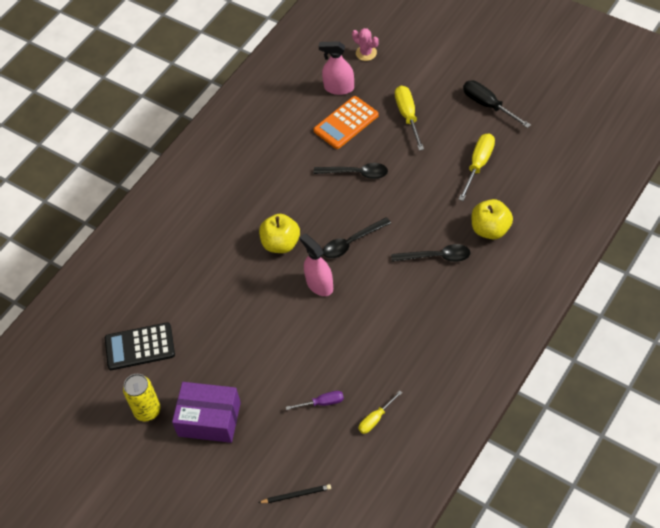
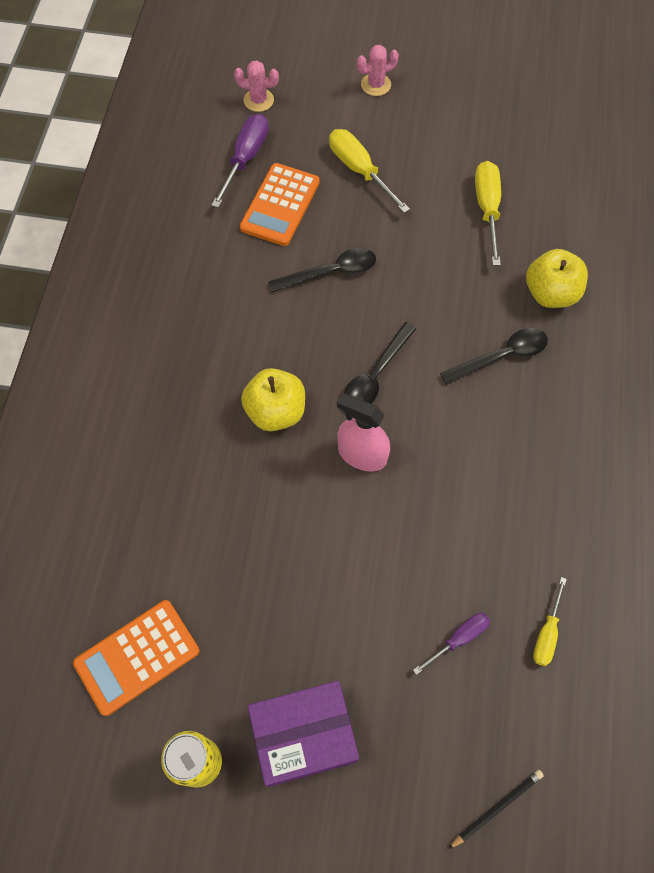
camera: 30 degrees left, 10 degrees up
(140, 347) = (137, 657): black calculator -> orange calculator
(339, 88) = (245, 158): pink spray bottle -> purple screwdriver
(448, 64) = (376, 85): none -> pink cactus
(488, 105) = (456, 125): black screwdriver -> none

